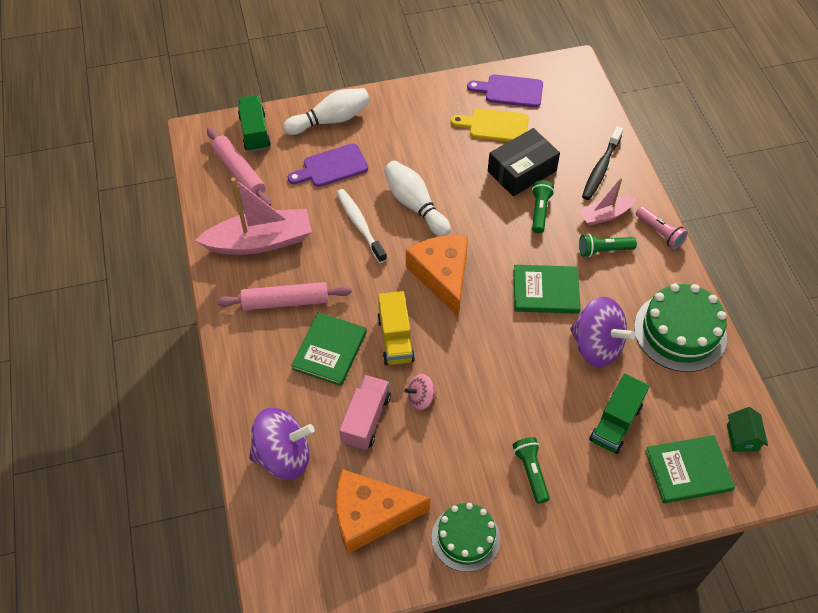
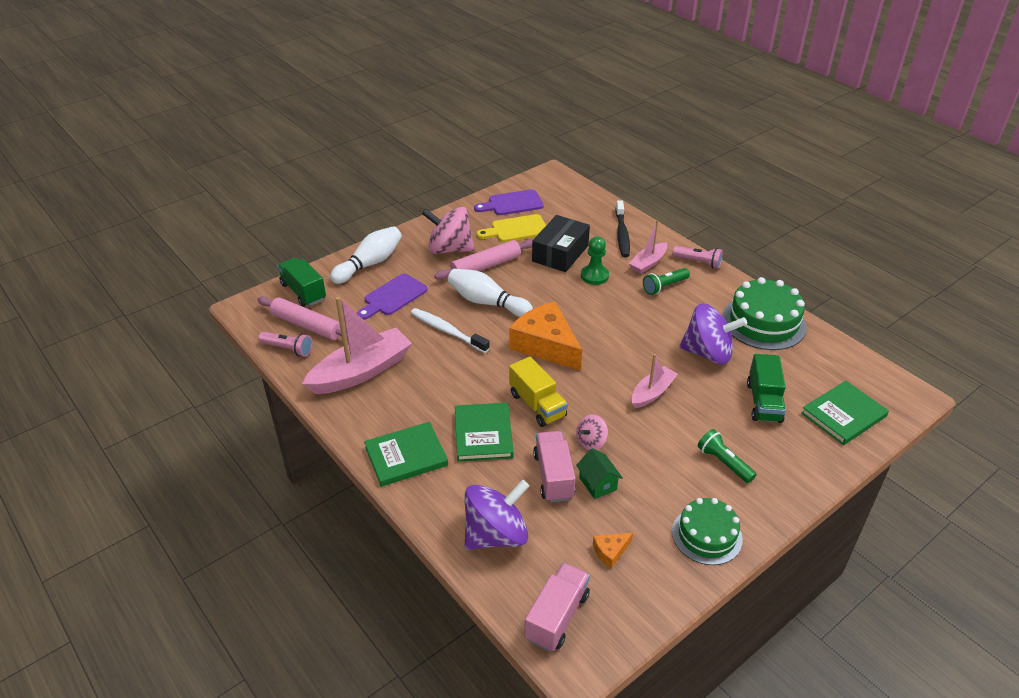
camera: 25 degrees left, 15 degrees down
(210, 193) = (288, 349): none -> pink flashlight
(285, 301) = (416, 410): pink rolling pin -> pink rolling pin (486, 266)
(289, 554) = (557, 616): none -> pink truck
(370, 515) = (610, 551): orange cheese -> orange cheese, size x0.42
(415, 128) = (449, 249): none -> pink spinning top
(511, 369) = (652, 393): none -> pink boat
(539, 211) = (594, 276): green flashlight -> green pawn
(545, 291) = (639, 328): green book -> green book (406, 456)
(742, 438) = (864, 377): green house -> green house (598, 483)

